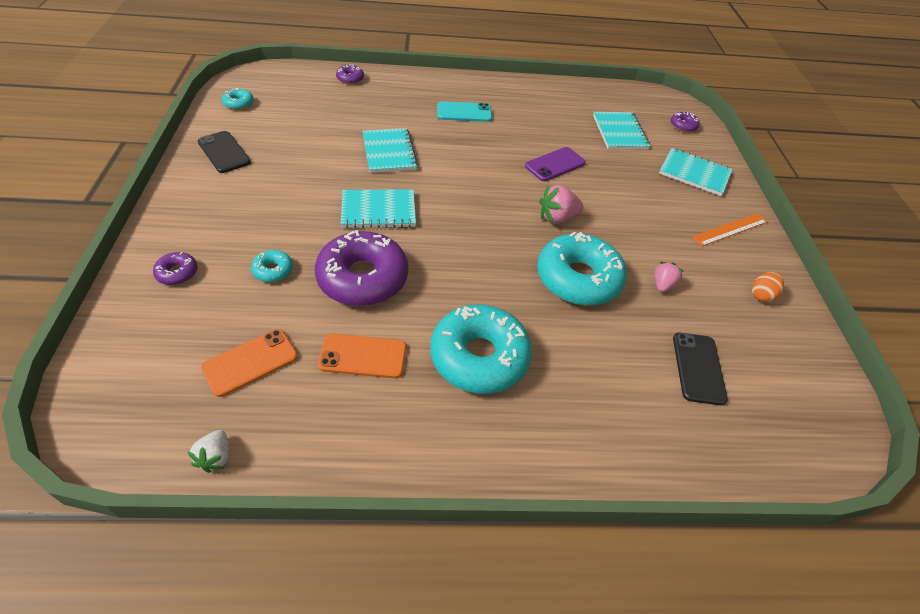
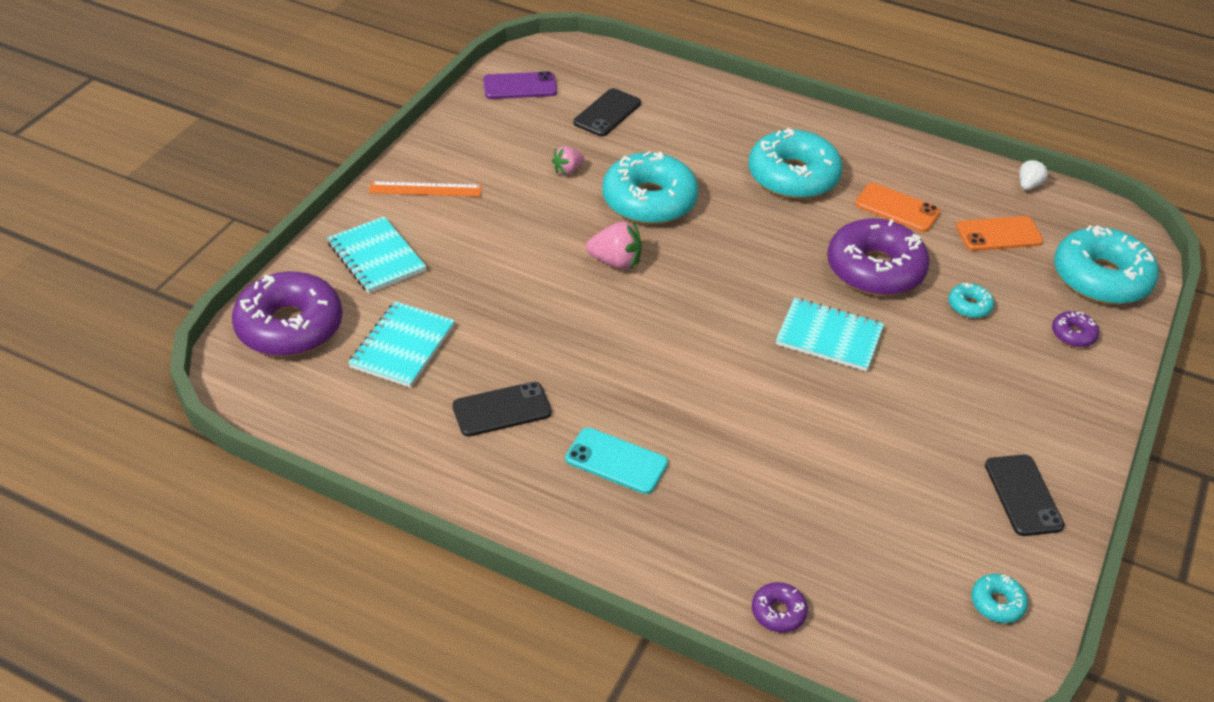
camera: 150 degrees left, 5 degrees down
(140, 345) = (1101, 278): none -> turquoise donut
(389, 152) = (777, 420): turquoise notebook -> none
(540, 119) = (502, 410): none -> black phone
(555, 164) = (553, 327): purple phone -> purple phone (520, 86)
(683, 126) = (289, 326): purple donut -> purple donut, size x2.29
(761, 295) = (479, 133): orange egg -> none

